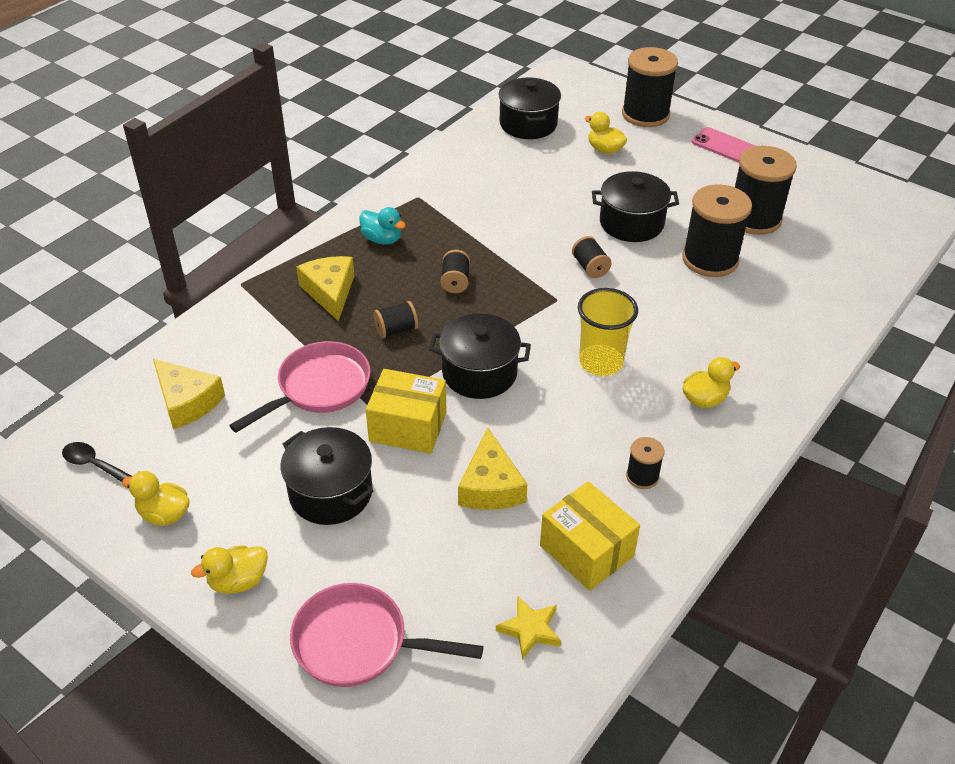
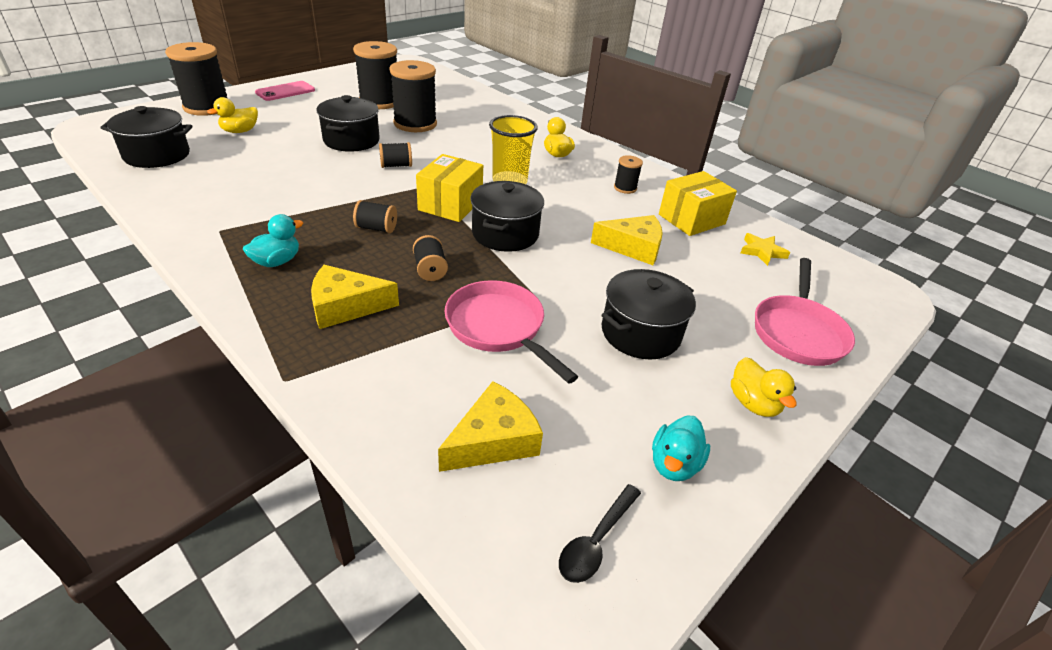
camera: 85 degrees left, 5 degrees down
(164, 514) = (674, 464): yellow duck -> turquoise duck
(408, 427) = (563, 279): yellow box -> yellow box (450, 204)

